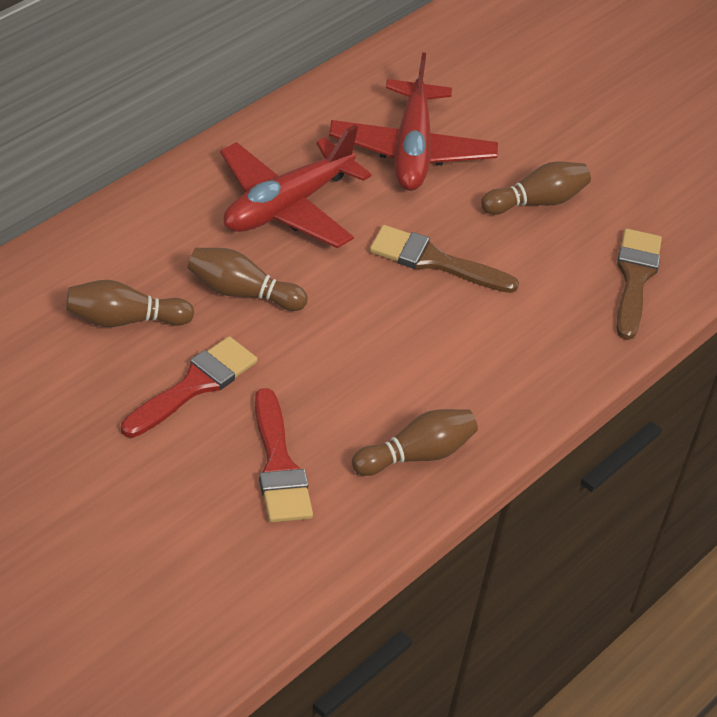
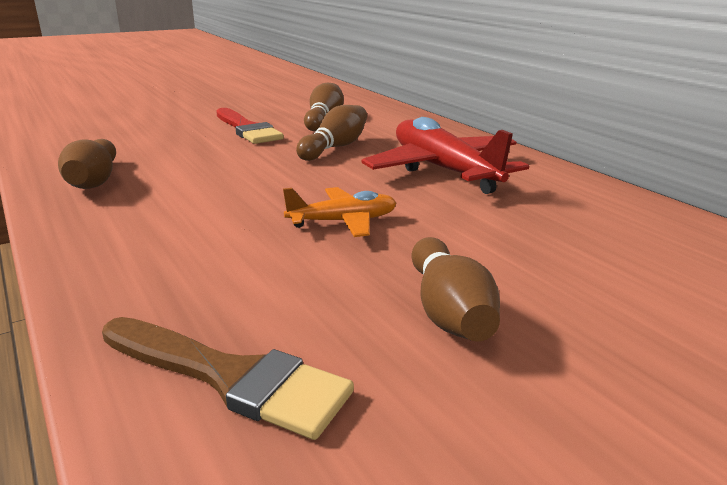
camera: 110 degrees right, 20 degrees down
(278, 465) = (146, 141): red brush -> none
(411, 150) = (550, 236): red plane -> none
(434, 261) = (343, 222): brown brush -> orange plane

